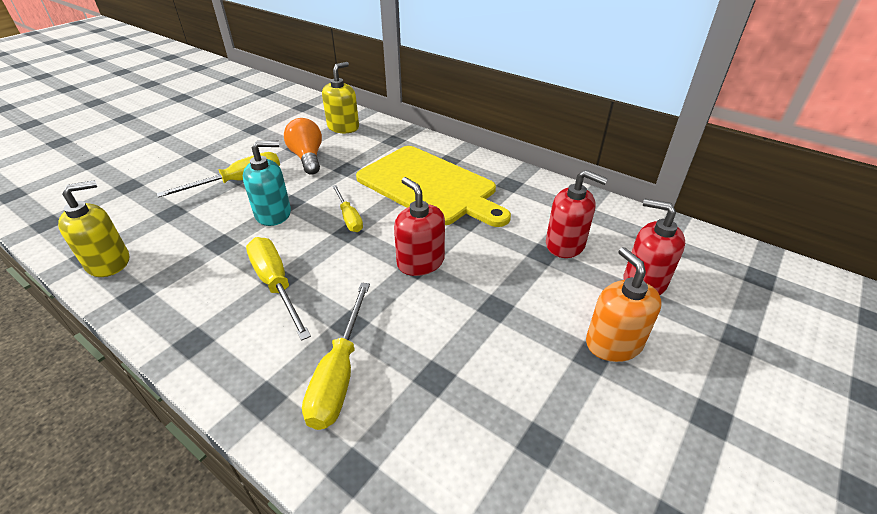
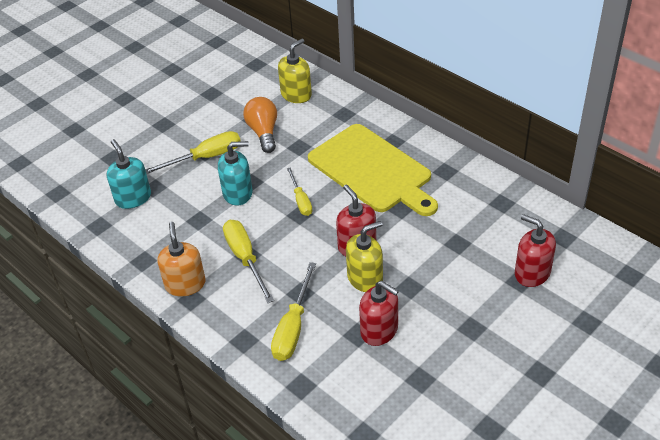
camera: 10 degrees right, 5 degrees up
(109, 262) = (117, 232): yellow soap dispenser -> yellow soap dispenser (365, 278)
(141, 224) = (133, 198): none -> turquoise soap dispenser
(565, 244) = (478, 236): red soap dispenser -> red soap dispenser (379, 330)
(613, 343) = (490, 319): orange soap dispenser -> orange soap dispenser (185, 284)

